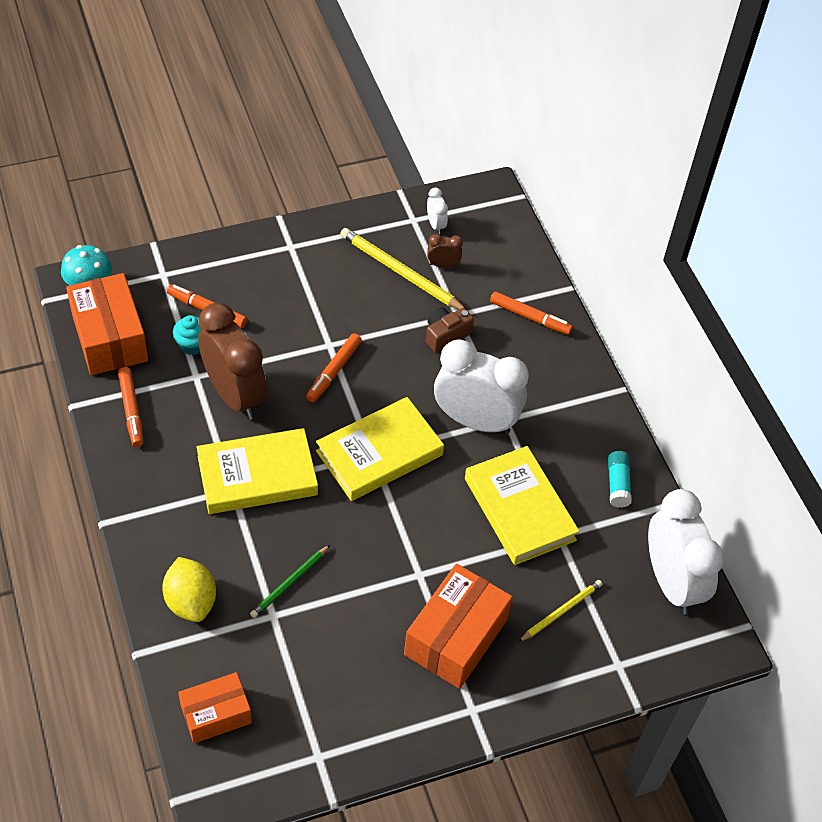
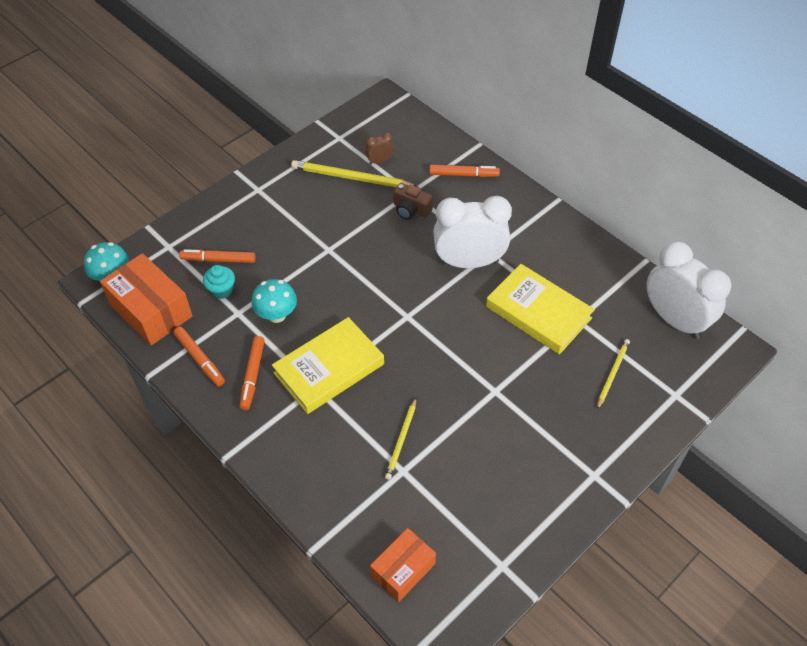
camera: 20 degrees left, 0 degrees up
(191, 601) = (332, 489): yellow lemon -> none
(235, 395) = (276, 315): brown clock -> turquoise mushroom
(290, 583) = (401, 440): green pencil -> yellow pencil
(334, 371) = (343, 267): orange marker -> orange marker (253, 375)
(379, 453) = (412, 314): yellow book -> none
(435, 225) = (358, 135): white clock -> none
(446, 335) = (411, 209): brown camera -> brown camera turned 90 degrees counterclockwise
(455, 637) = (549, 426): orange box -> none
(617, 484) = (595, 266): turquoise glue stick -> none

